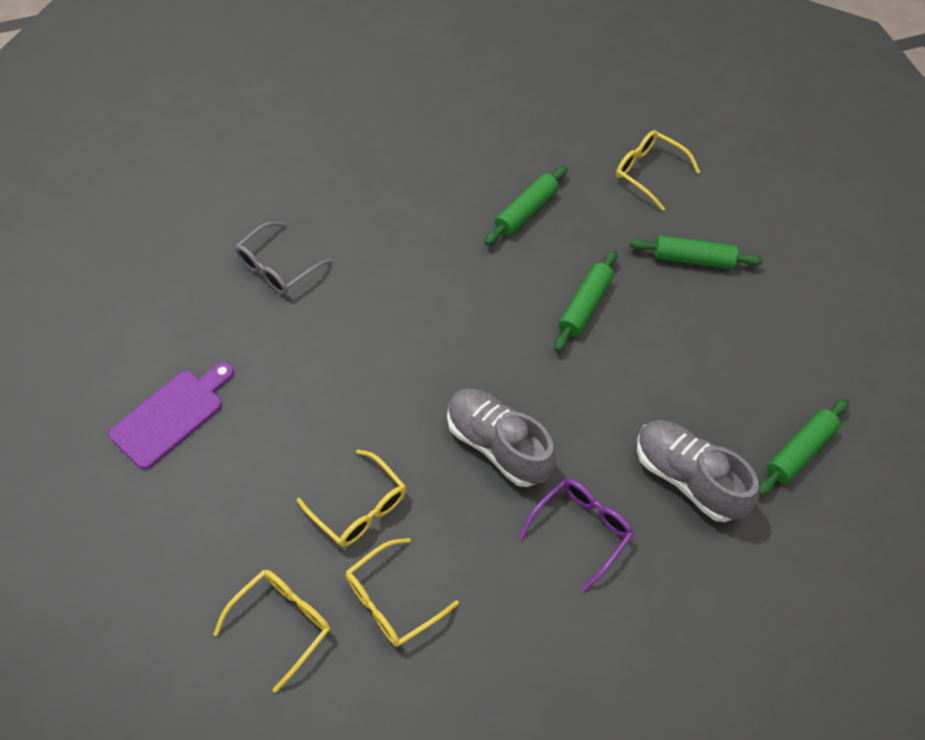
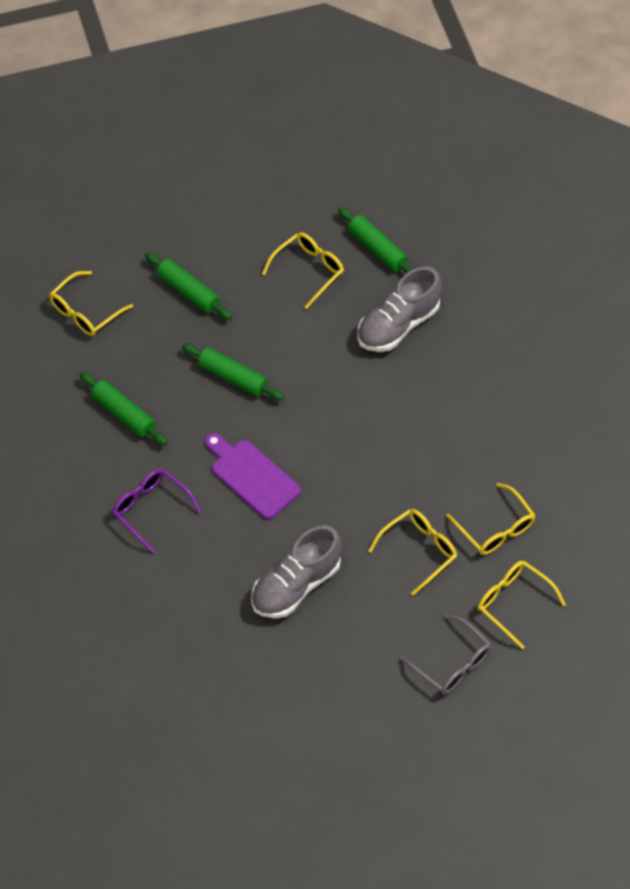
camera: 85 degrees left, 0 degrees up
(171, 415) = (329, 697): purple cutting board -> purple cutting board (252, 476)
(277, 267) = (173, 620): grey glasses -> grey glasses (452, 663)
(497, 445) = (365, 451): grey shoe -> grey shoe (296, 585)
(581, 529) = (439, 399): purple glasses -> purple glasses (151, 509)
(693, 259) = (188, 291): green rolling pin -> green rolling pin turned 60 degrees counterclockwise
(748, 376) = (308, 270): none -> yellow glasses

